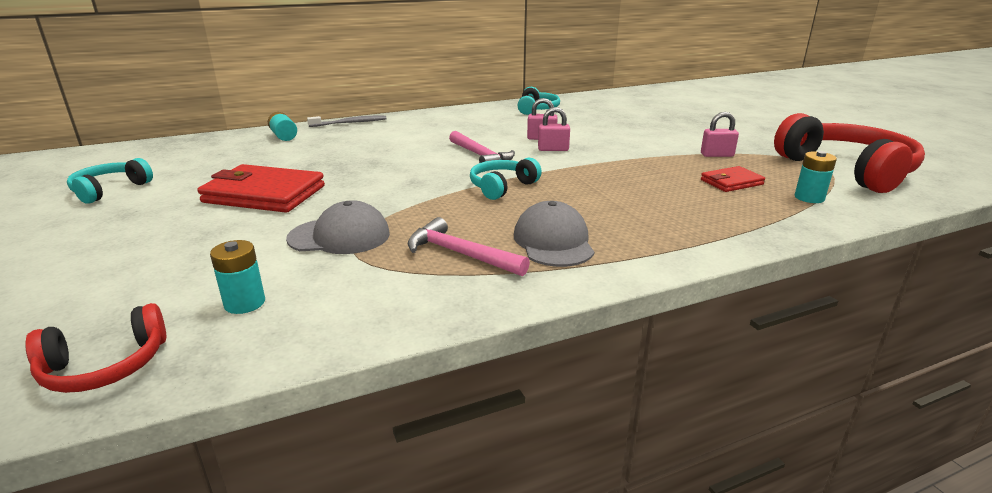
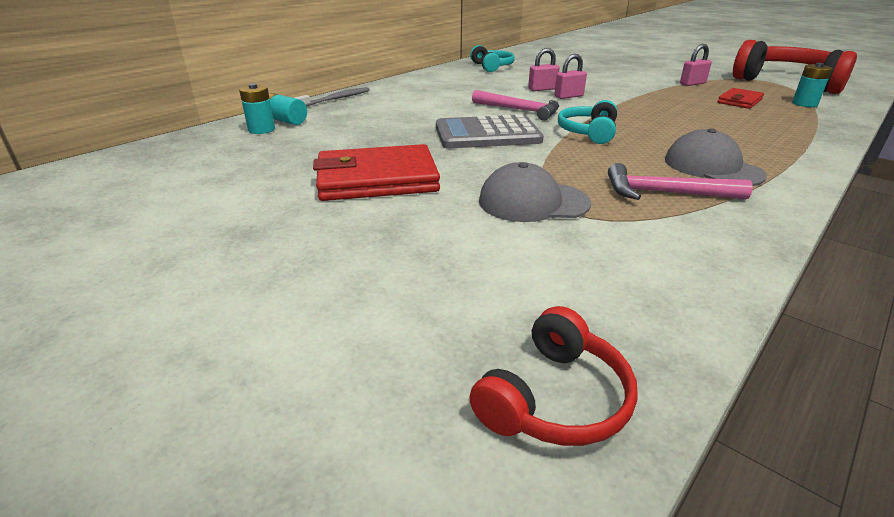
camera: 25 degrees left, 5 degrees up
(110, 190) = (169, 211): turquoise headphones -> none
(245, 303) = (568, 286): turquoise battery -> turquoise battery (261, 130)
(339, 236) = (533, 202): grey cap -> grey cap turned 150 degrees counterclockwise
(411, 173) = (487, 134): none -> grey calculator

